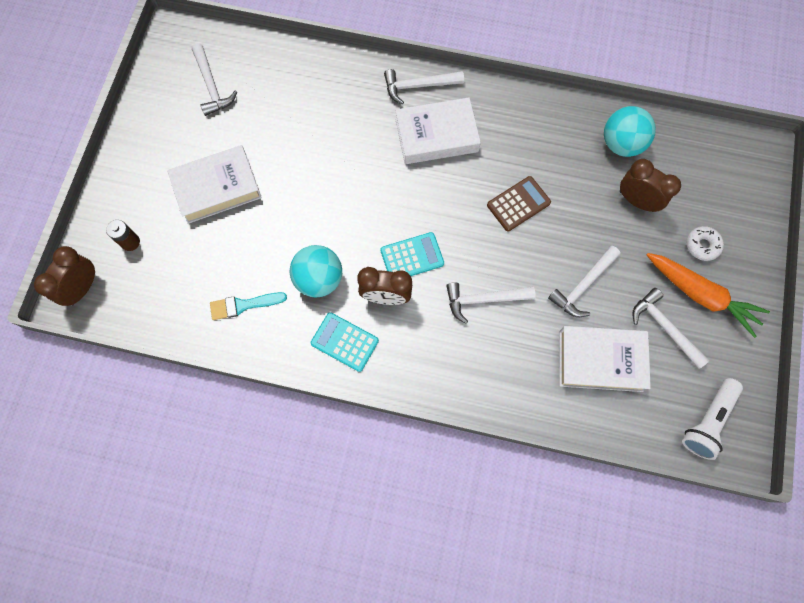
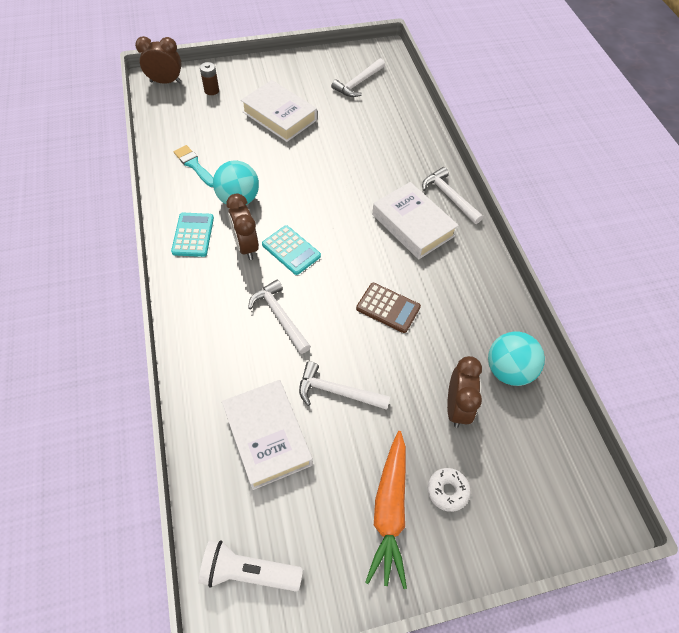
camera: 60 degrees right, 15 degrees down
(664, 328) = (333, 486): white hammer -> none

